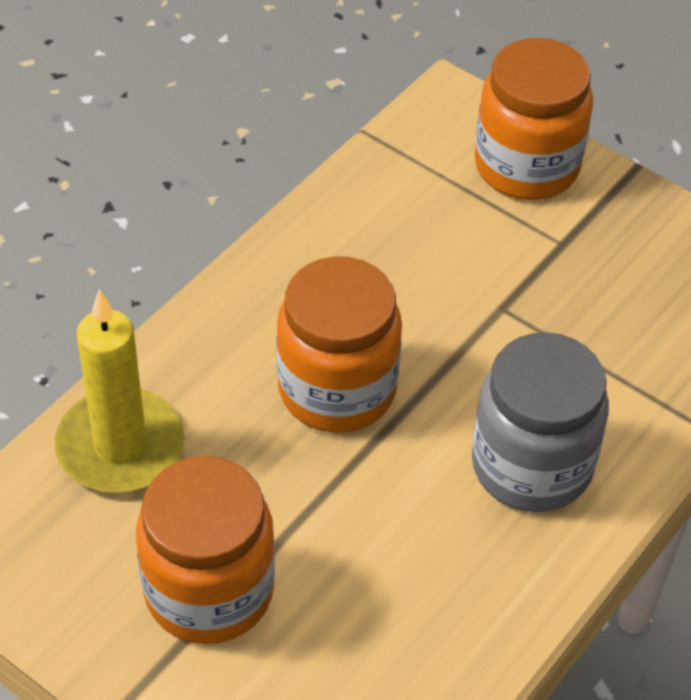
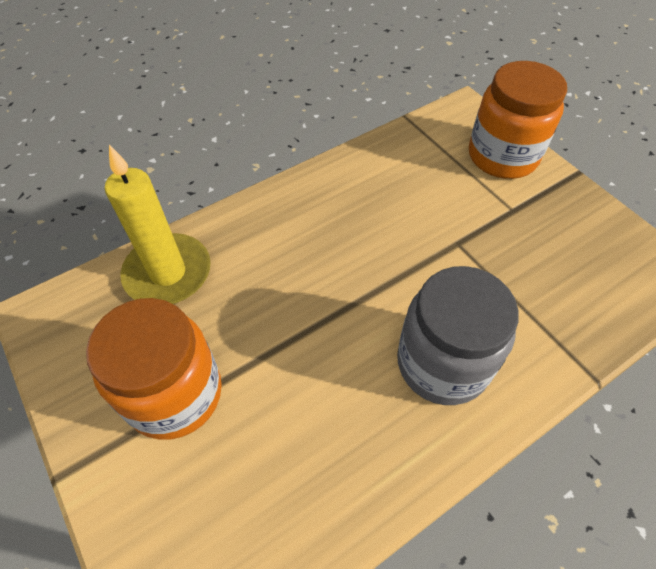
camera: 20 degrees right, 5 degrees up
(337, 389) = (324, 271): orange jar -> none

